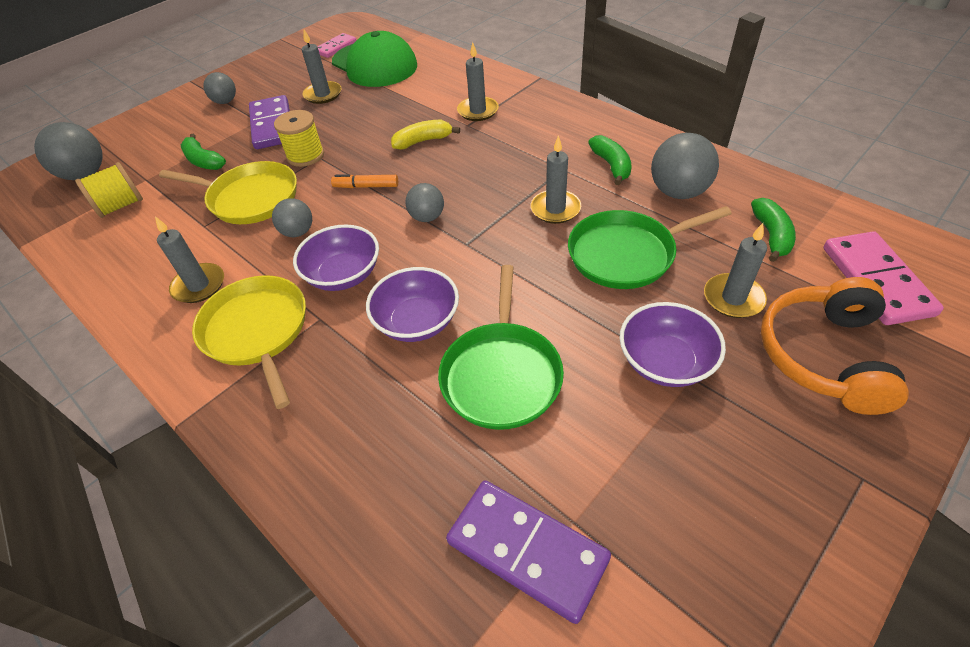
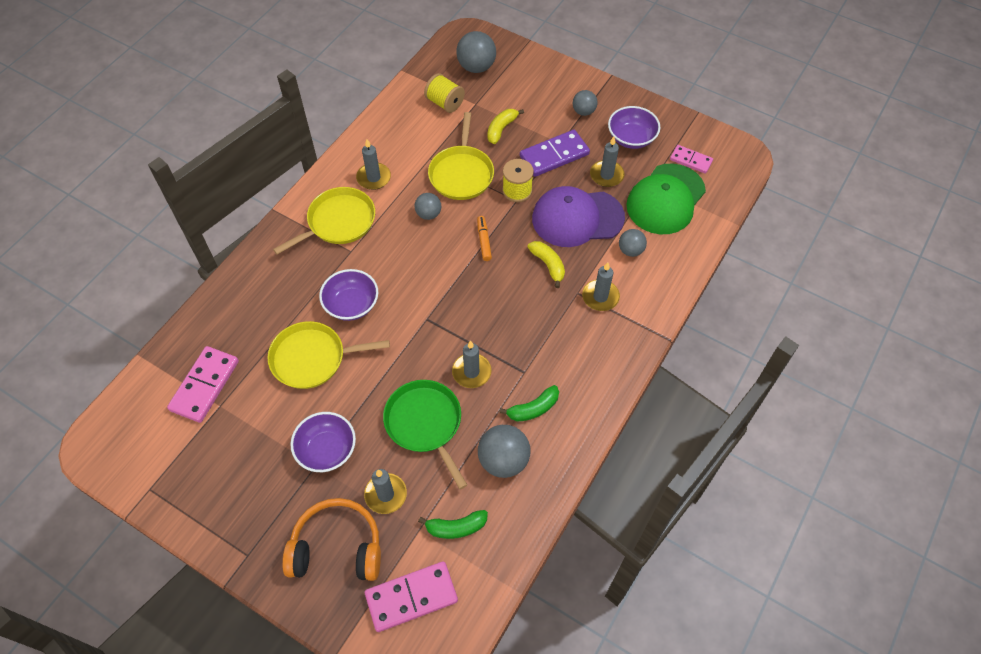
camera: 75 degrees right, 10 degrees up
(203, 161) = (501, 129): green banana -> yellow banana
(343, 275) = (389, 253): purple bowl -> purple bowl (631, 138)
(369, 117) = (577, 218): none -> purple cap
(427, 217) = (452, 288): grey ball -> grey ball (630, 250)
(501, 374) = (312, 358): green pan -> yellow pan
(527, 550) = (205, 386): purple domino -> pink domino

